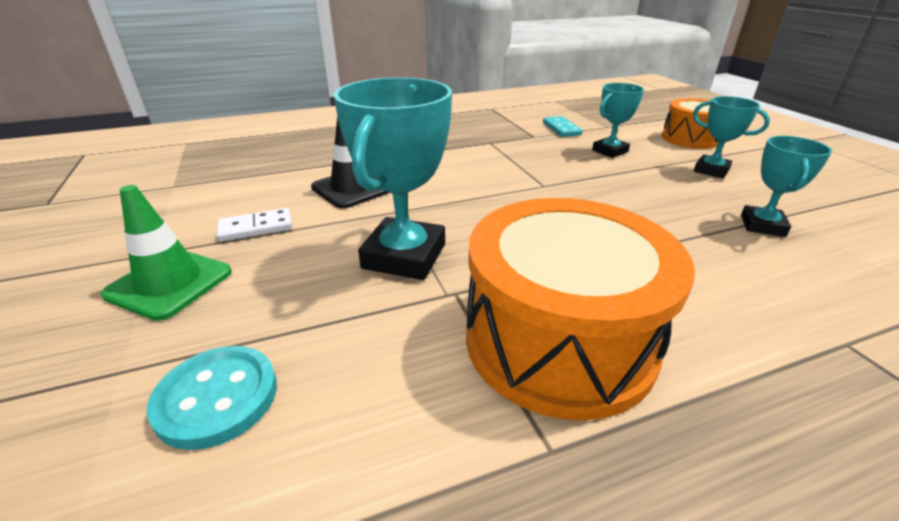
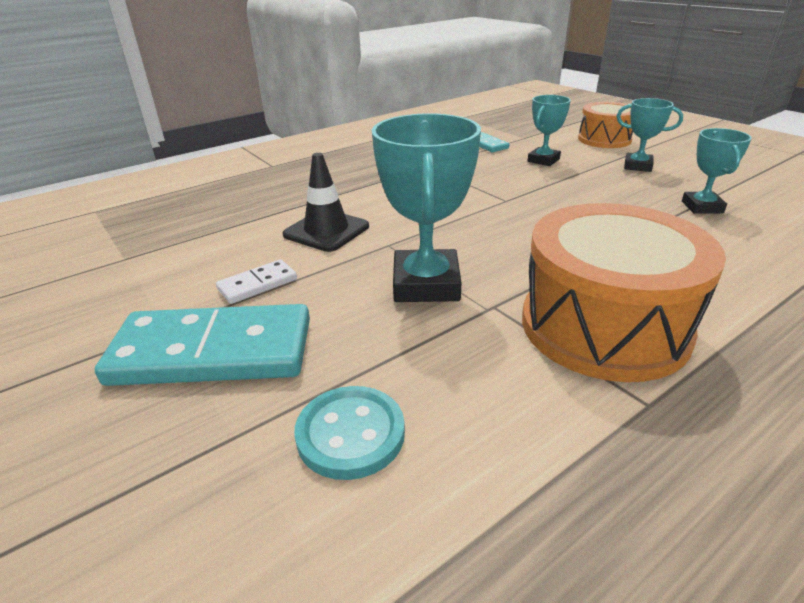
camera: 15 degrees left, 0 degrees up
(169, 283) = (213, 351): green traffic cone -> turquoise domino

